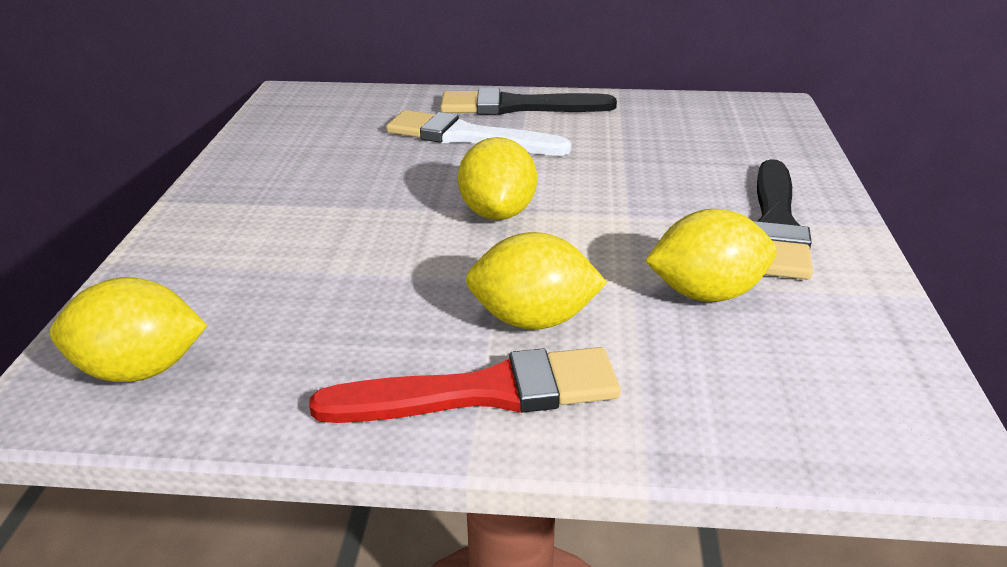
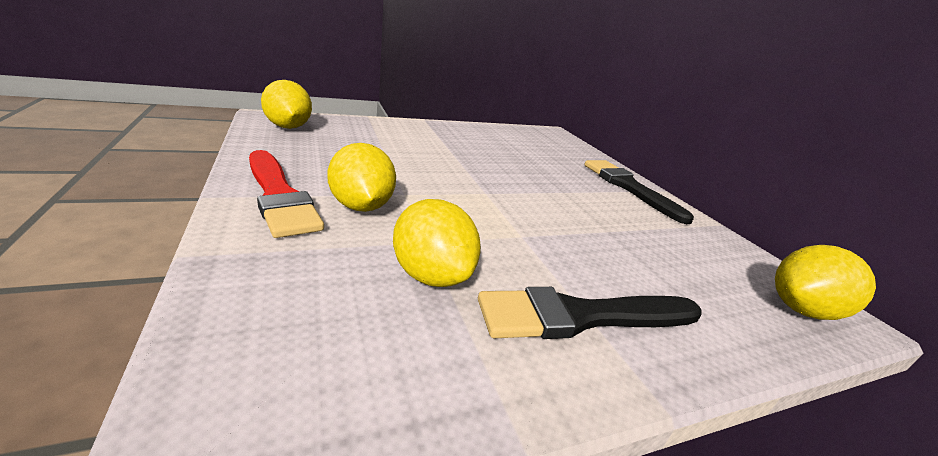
camera: 60 degrees right, 5 degrees down
(469, 137) = (566, 175): white brush -> none
(498, 213) = (481, 189): yellow lemon -> yellow lemon (802, 310)

